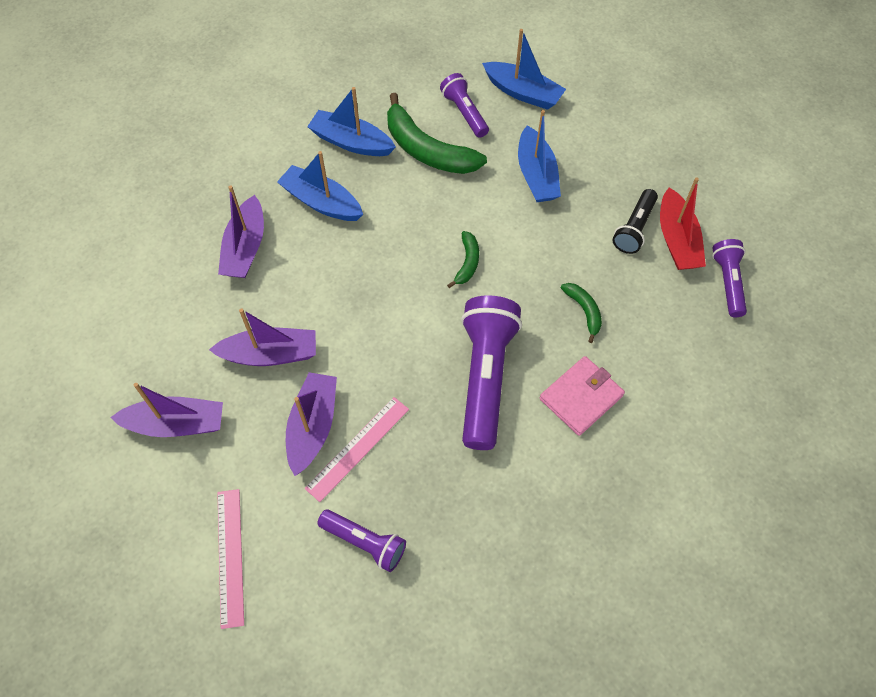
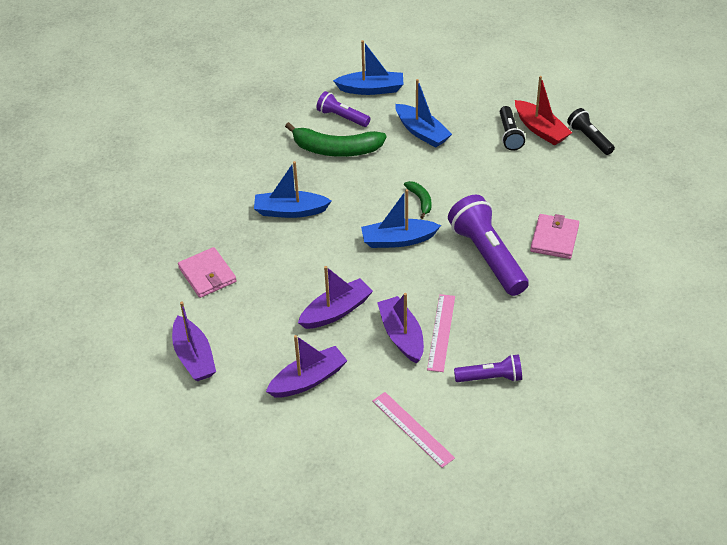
camera: 30 degrees left, 15 degrees down
(181, 235) = (207, 275): none -> pink wallet
(245, 248) = (261, 261): purple boat -> purple boat (194, 357)
(351, 142) = (278, 167): blue boat -> blue boat (398, 240)
(584, 311) = (517, 193): green banana -> none
(728, 282) = (589, 138): purple flashlight -> black flashlight

